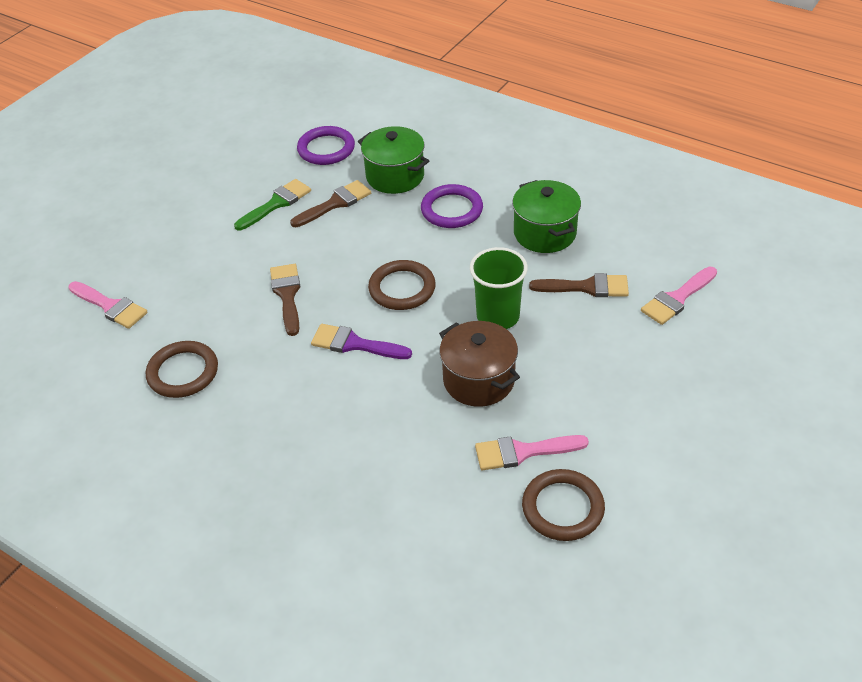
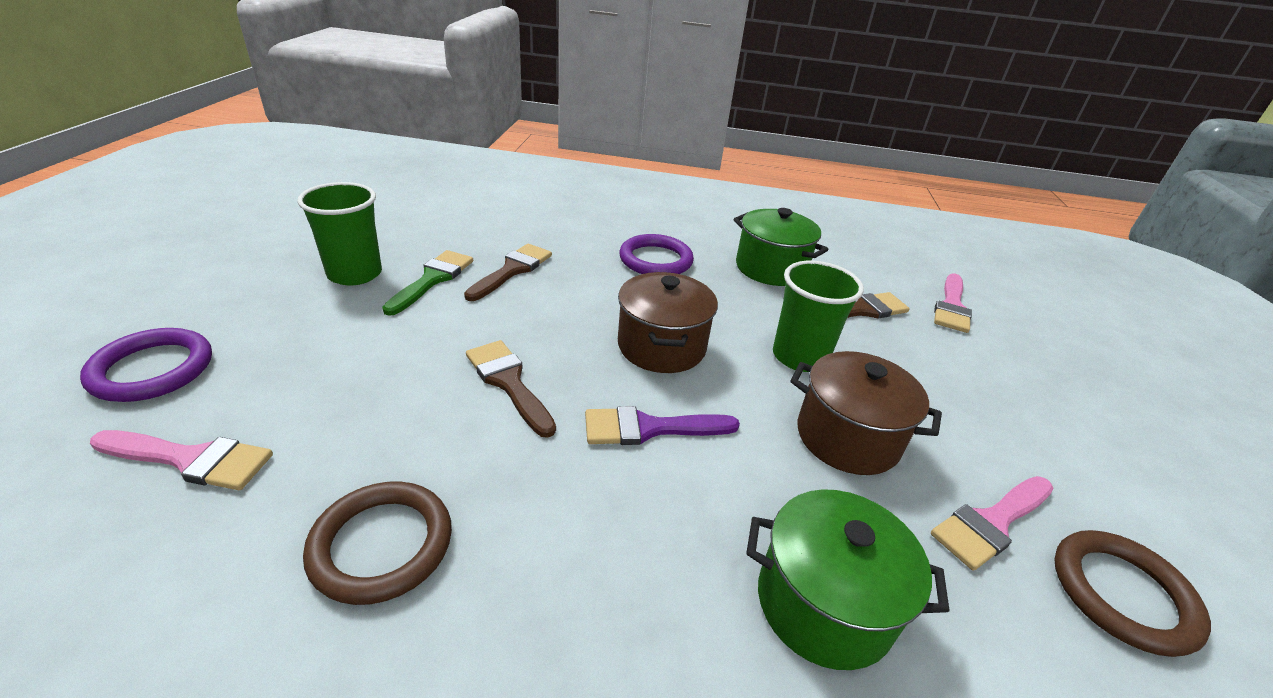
camera: 30 degrees left, 10 degrees down
(228, 191) = (355, 274): none -> green cup
(326, 149) = (468, 221): purple ring -> purple ring (152, 369)
(395, 176) = (568, 238): green pot -> green pot (824, 604)
(402, 288) = (661, 346): brown ring -> brown pot

